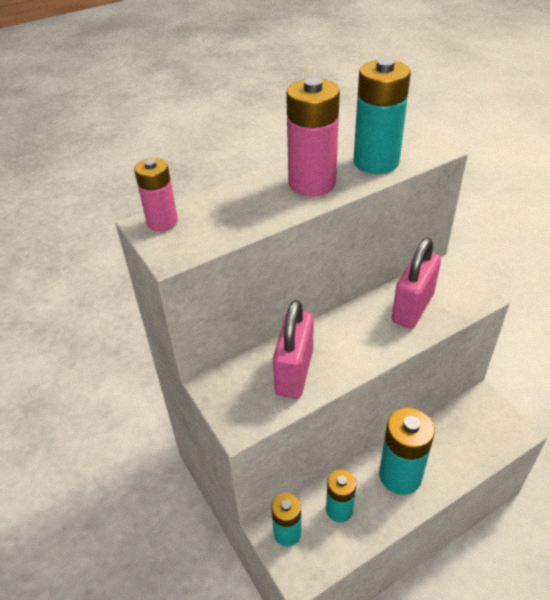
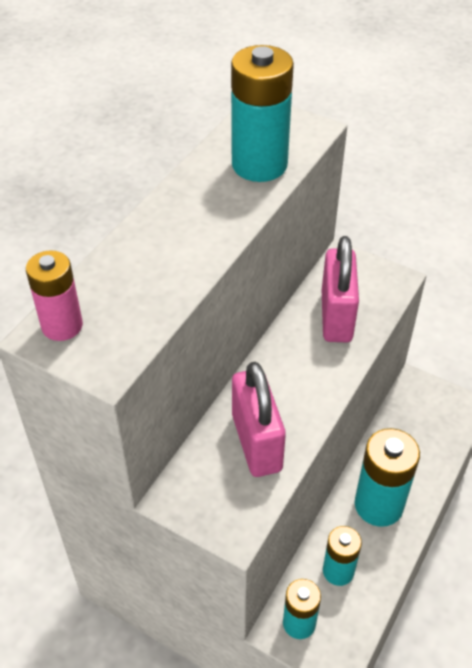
camera: 30 degrees left, 5 degrees up
(312, 183) = (206, 215): pink battery -> none

